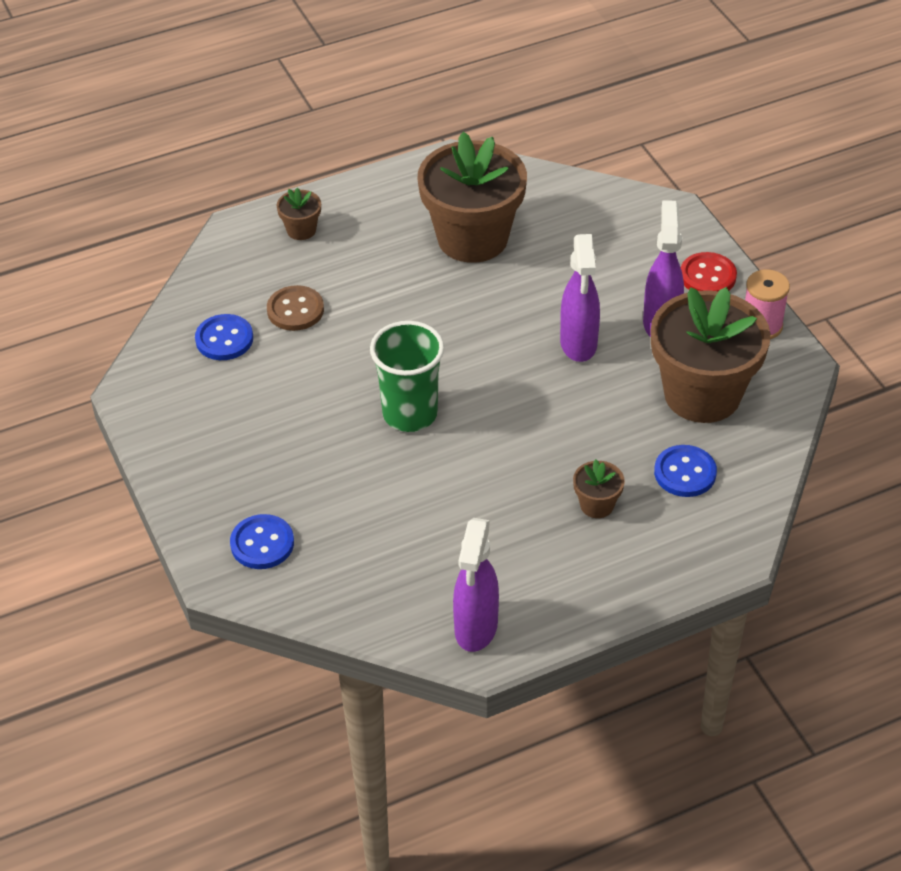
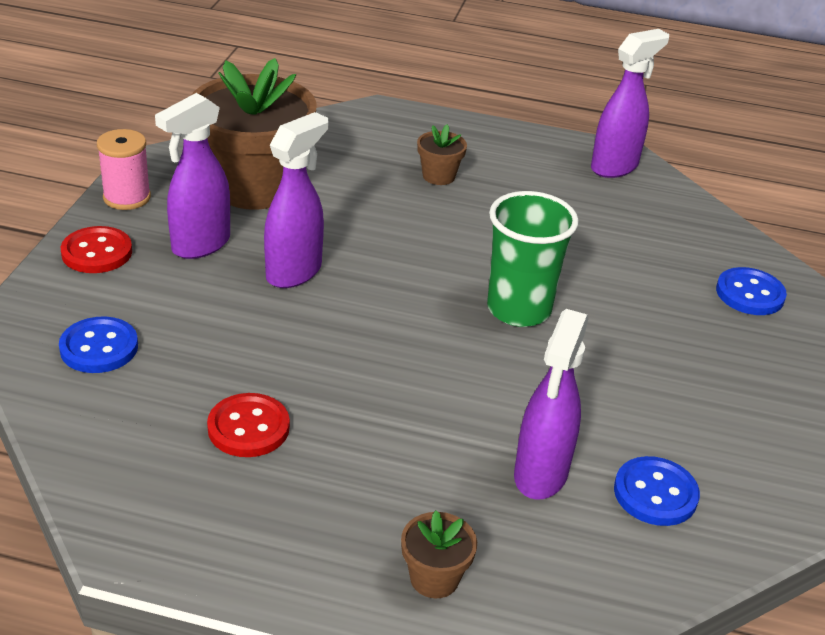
camera: 145 degrees left, 10 degrees down
(295, 310) = (540, 475): brown button -> purple spray bottle
(472, 238) = (248, 428): brown flower pot -> red button
(685, 473) = (346, 157): blue button -> blue button (99, 347)

